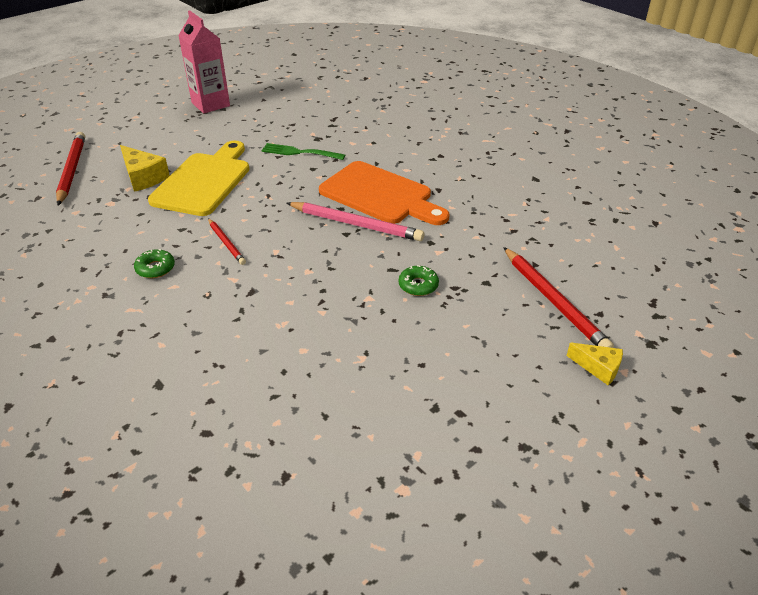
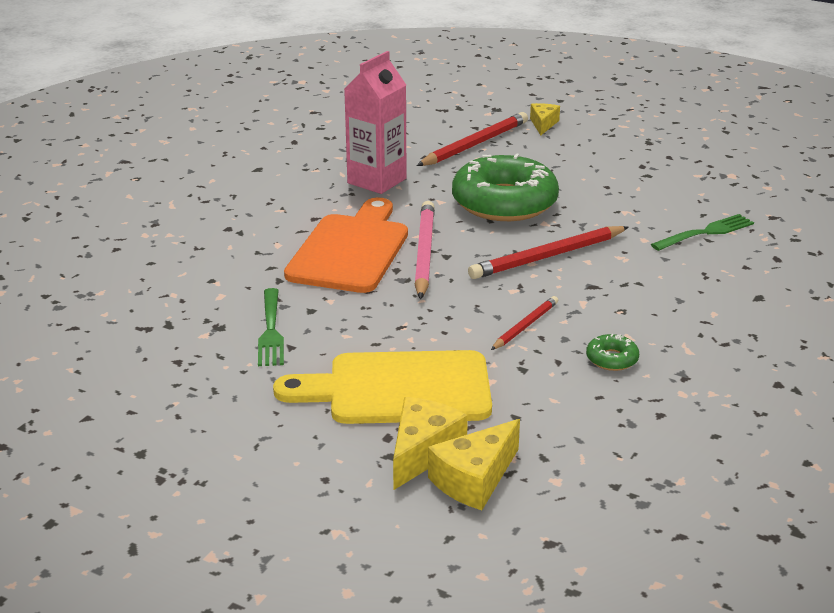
camera: 110 degrees left, 10 degrees down
(72, 170) = (449, 544): red pencil -> red pencil (547, 256)
(105, 187) = (474, 479): none -> yellow cheese
(210, 104) = (126, 474): pink carton -> pink carton (377, 181)
(286, 399) = (705, 233): none -> green fork
(418, 285) = (504, 203): green donut -> green donut, size x2.48

